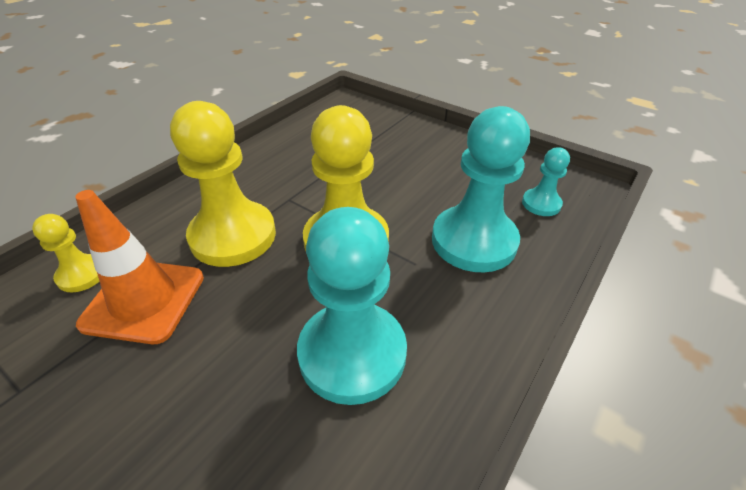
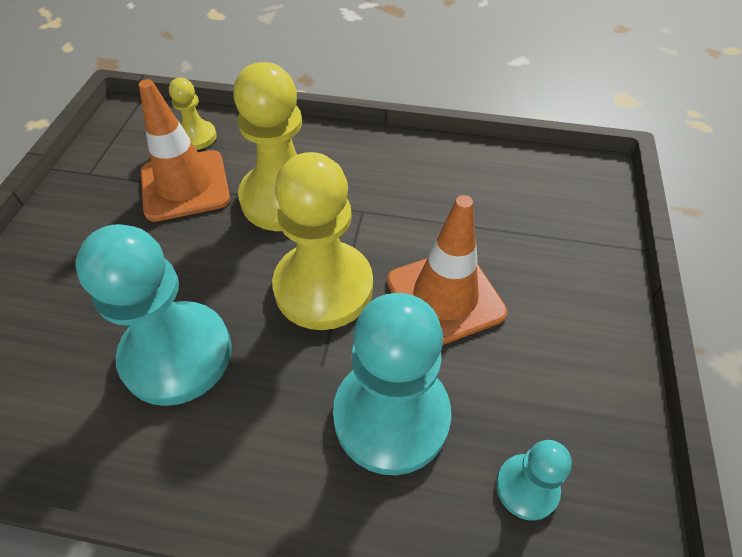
camera: 65 degrees right, 10 degrees up
(396, 187) = (445, 297): none -> orange traffic cone

